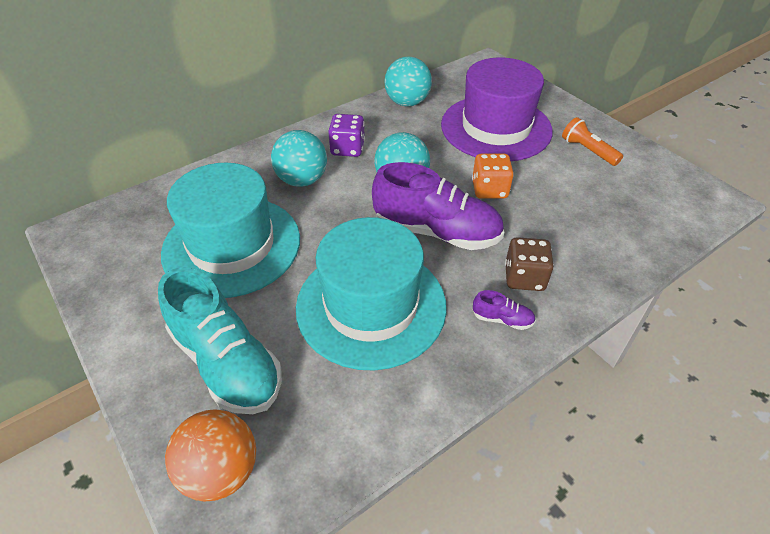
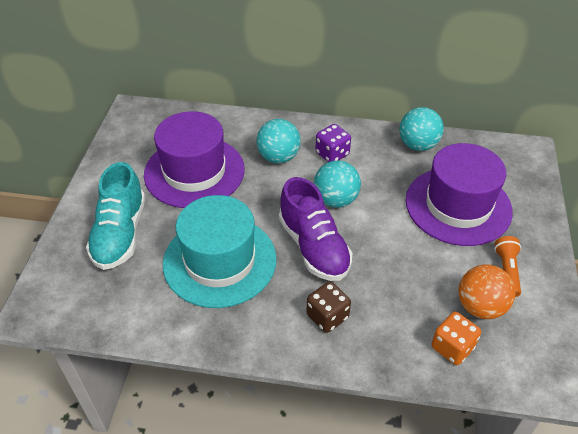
camera: 45 degrees right, 0 degrees up
(221, 471) = (61, 282): orange ball -> orange ball (480, 307)
(232, 245) = (194, 172): turquoise hat -> purple hat
(489, 189) = (387, 245): orange dice -> orange dice (452, 347)
(502, 319) = (279, 328): purple shoe -> none

